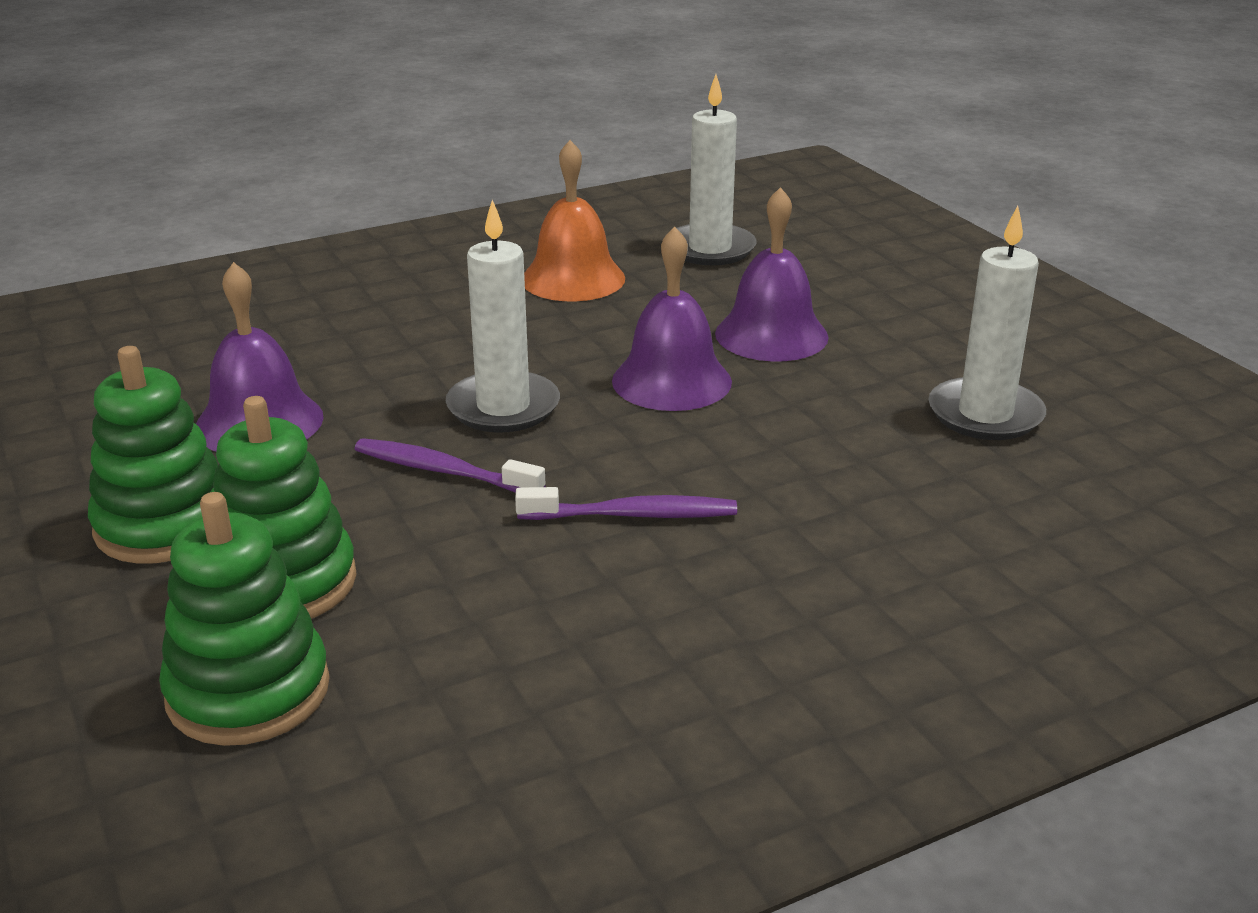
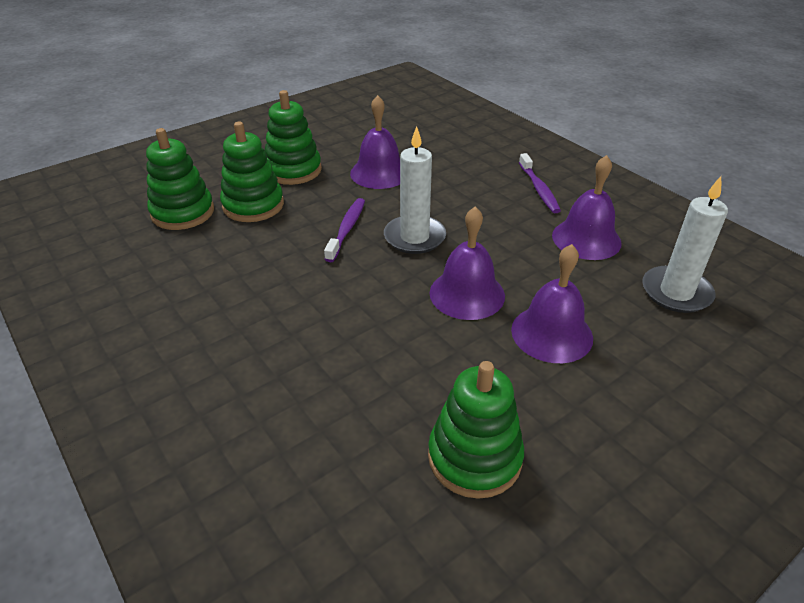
camera: 80 degrees right, 10 degrees up
(573, 279) = (586, 239): orange bell -> purple bell
(633, 515) = (314, 295): purple toothbrush -> purple toothbrush (539, 189)
(985, 414) = (474, 457): white candle -> green stacking toy

